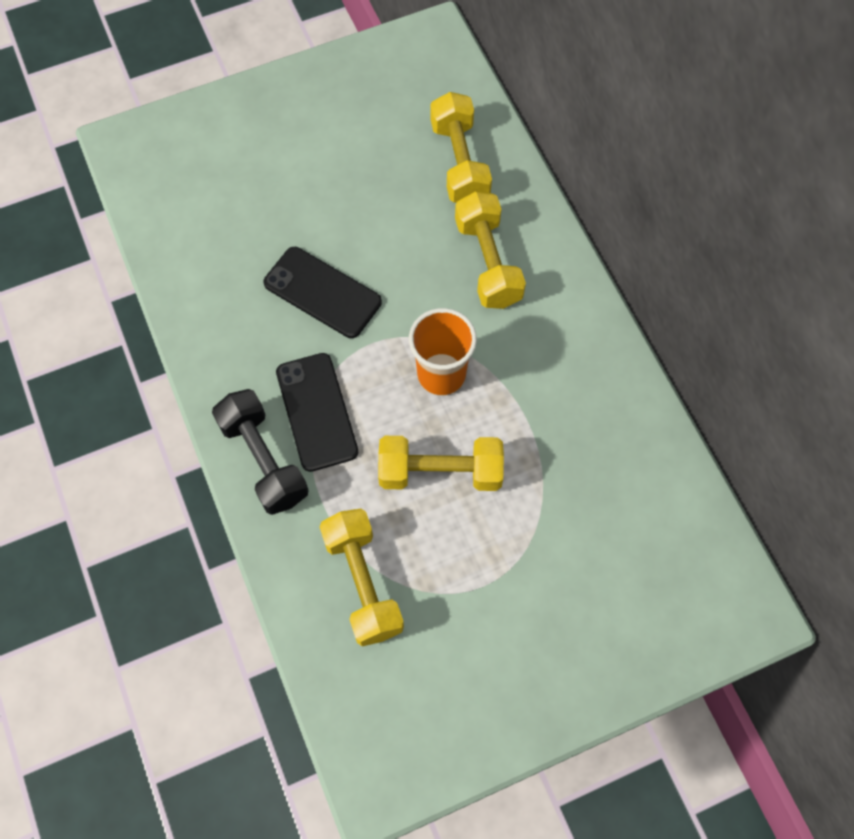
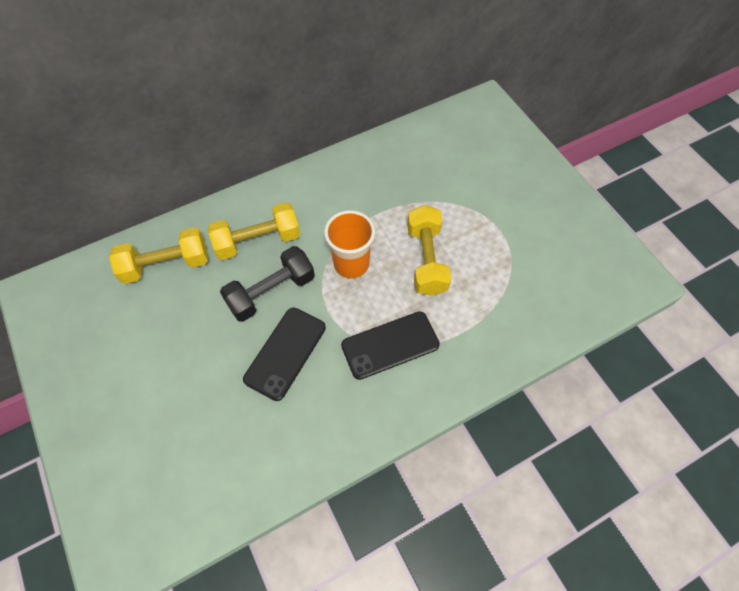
camera: 95 degrees left, 5 degrees down
(263, 460) = (435, 379): black dumbbell -> black dumbbell (271, 292)
(362, 583) = (515, 300): yellow dumbbell -> none

